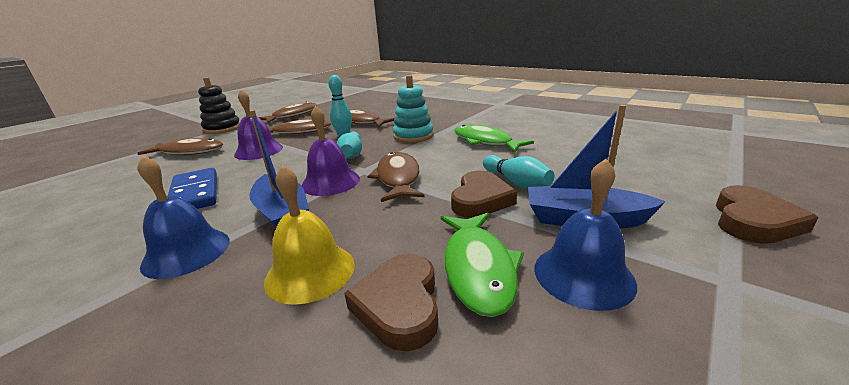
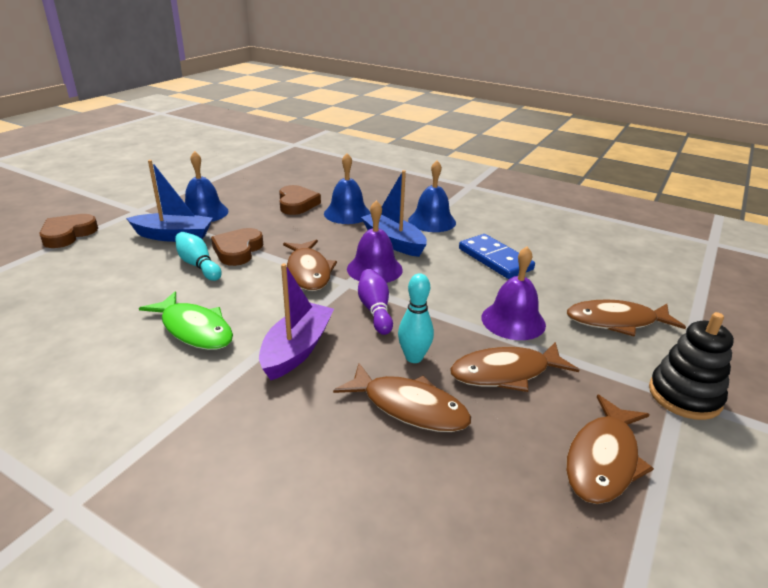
camera: 170 degrees right, 5 degrees up
(310, 272) = (347, 213): yellow bell -> blue bell
(352, 154) = (375, 310): turquoise bowling pin -> purple bowling pin
(413, 136) = (297, 349): turquoise stacking toy -> purple boat
(478, 268) = (256, 214): green fish -> none

